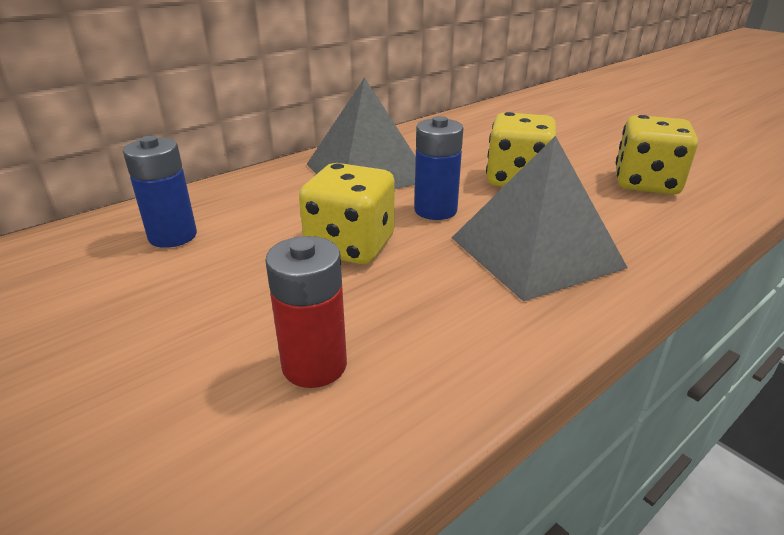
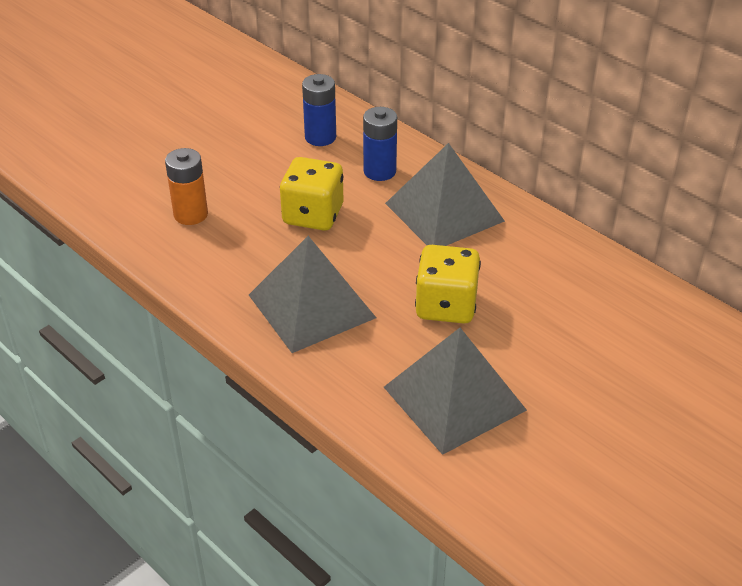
camera: 85 degrees right, 10 degrees up
(314, 365) = (191, 214): red battery -> orange battery
(435, 210) = (374, 254): blue battery -> blue battery (379, 171)
(646, 183) = (454, 398): yellow dice -> grey pyramid

